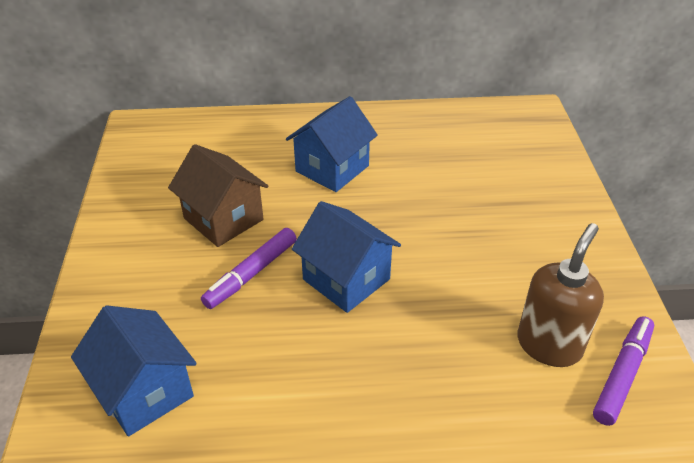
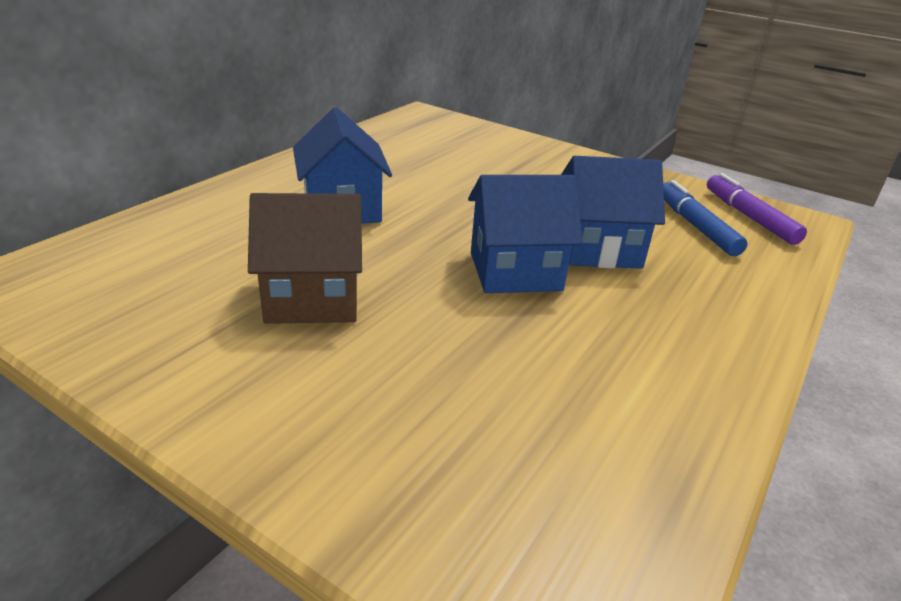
camera: 55 degrees left, 10 degrees down
(144, 391) = (545, 488): blue house -> blue house (598, 249)
(251, 274) = (433, 319): purple marker -> none
(549, 345) = (695, 226): brown soap dispenser -> blue marker

